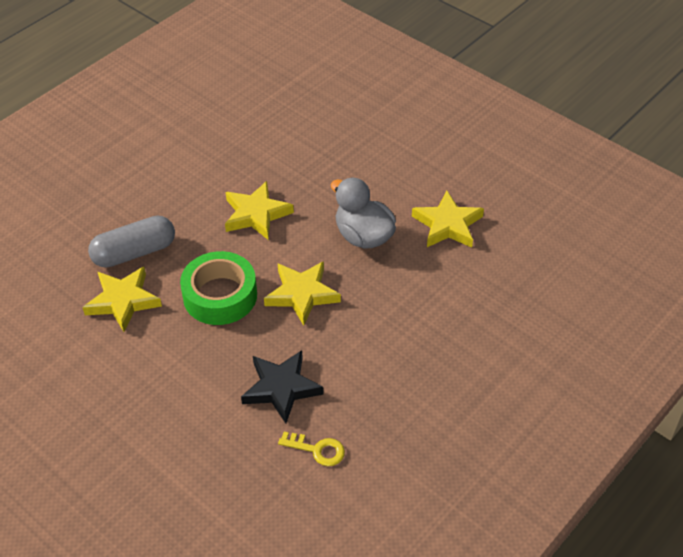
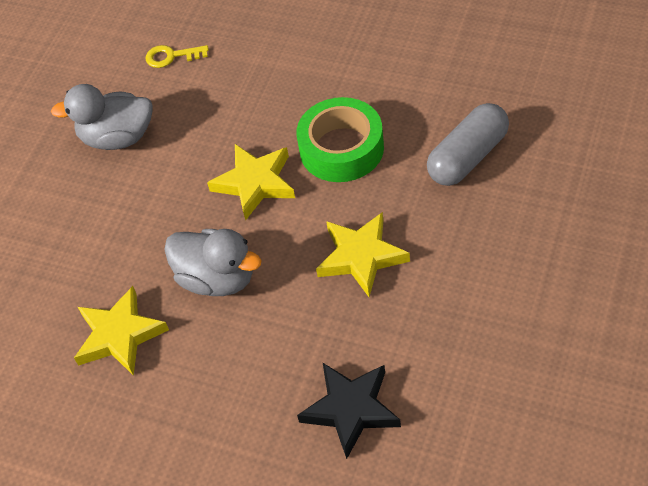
camera: 165 degrees right, 5 degrees up
(123, 301) = (438, 105): yellow star -> none
(281, 388) = (229, 90): black star -> black star (351, 409)
(399, 381) = (117, 138): none -> grey duck

